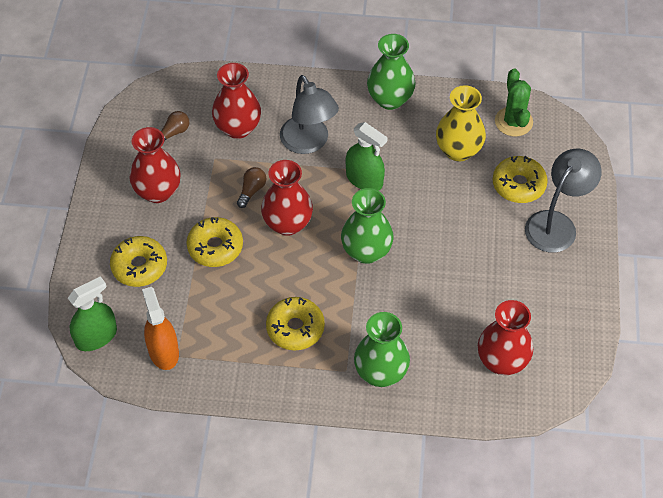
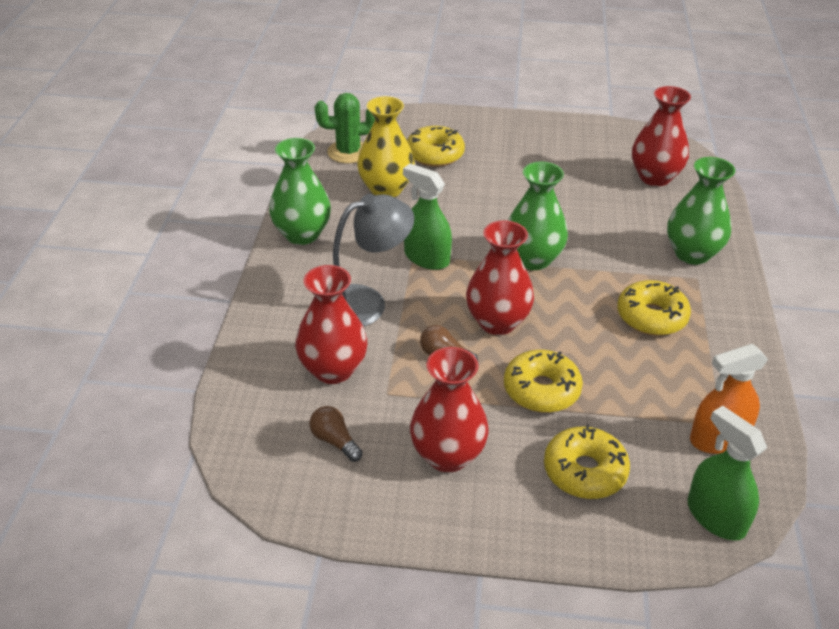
camera: 90 degrees left, 15 degrees down
(364, 179) = (426, 258): green spray bottle -> green spray bottle turned 90 degrees counterclockwise
(556, 224) = (484, 136): grey lamp -> none

